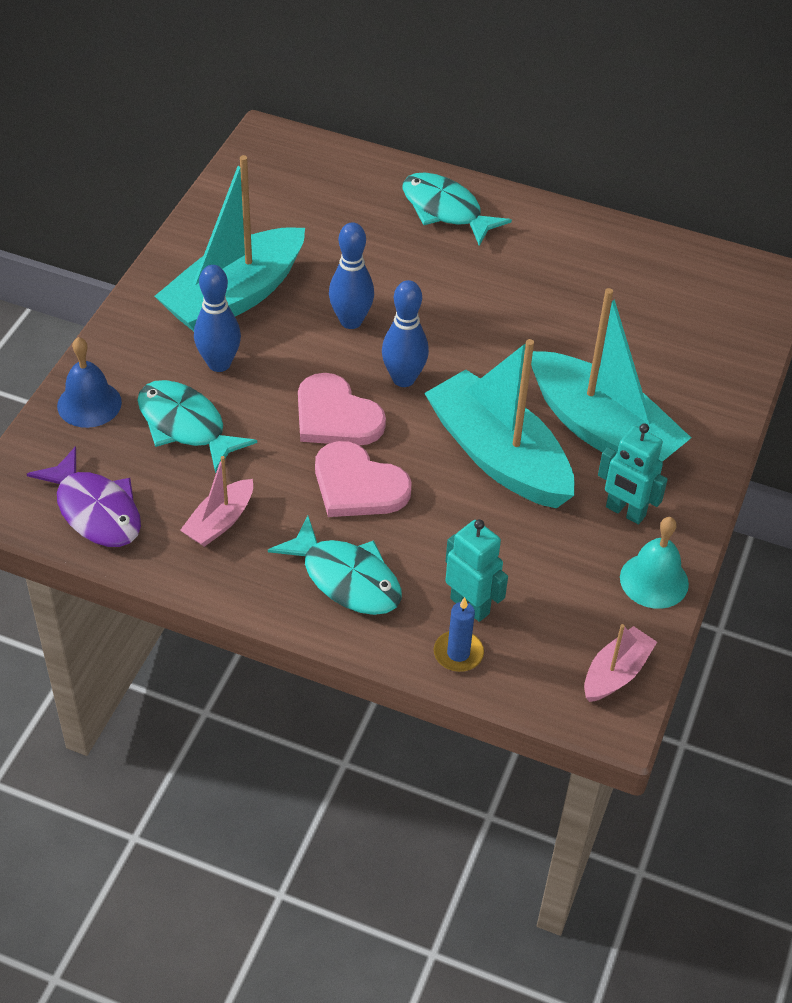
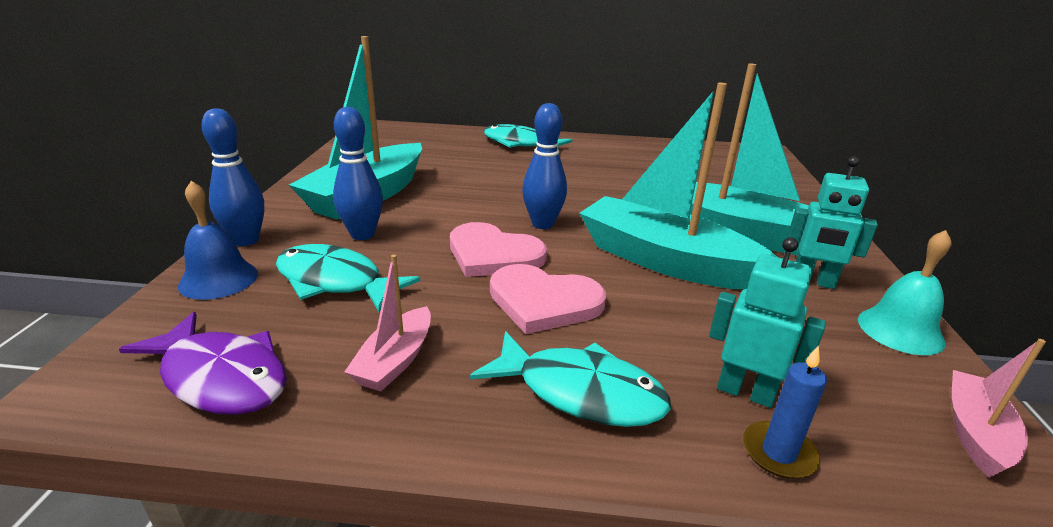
camera: 15 degrees left, 20 degrees down
(351, 321) = (477, 198): blue bowling pin -> blue bowling pin (246, 240)

